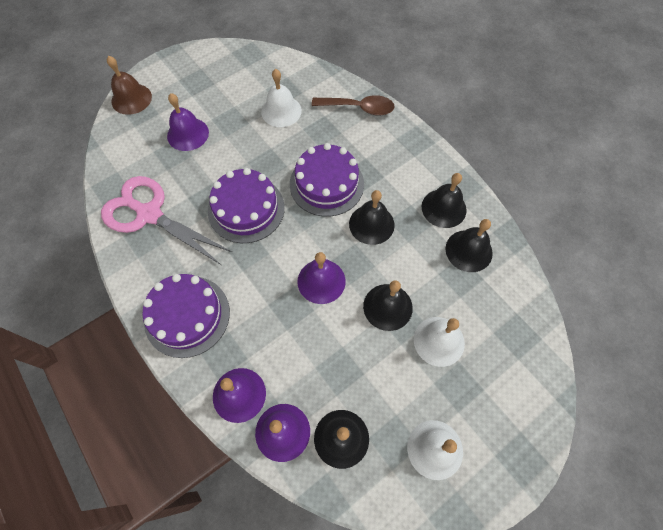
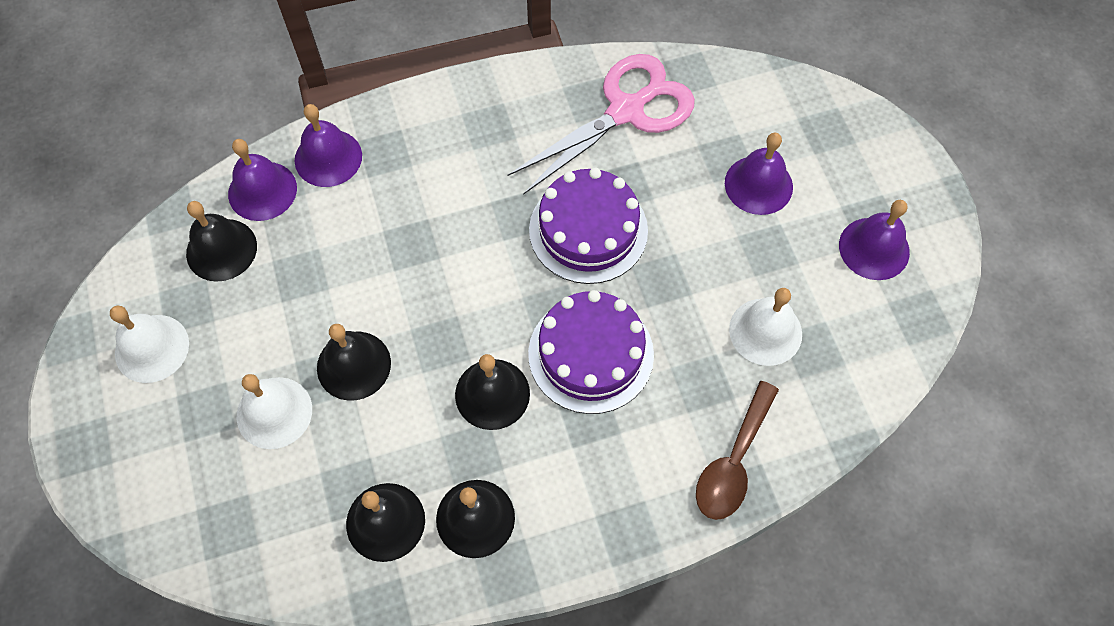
camera: 110 degrees right, 0 degrees up
(131, 99) = (857, 123): brown bell -> none
(187, 316) = (454, 125): purple cake -> none
(321, 281) = (431, 293): purple bell -> purple bell (874, 248)

